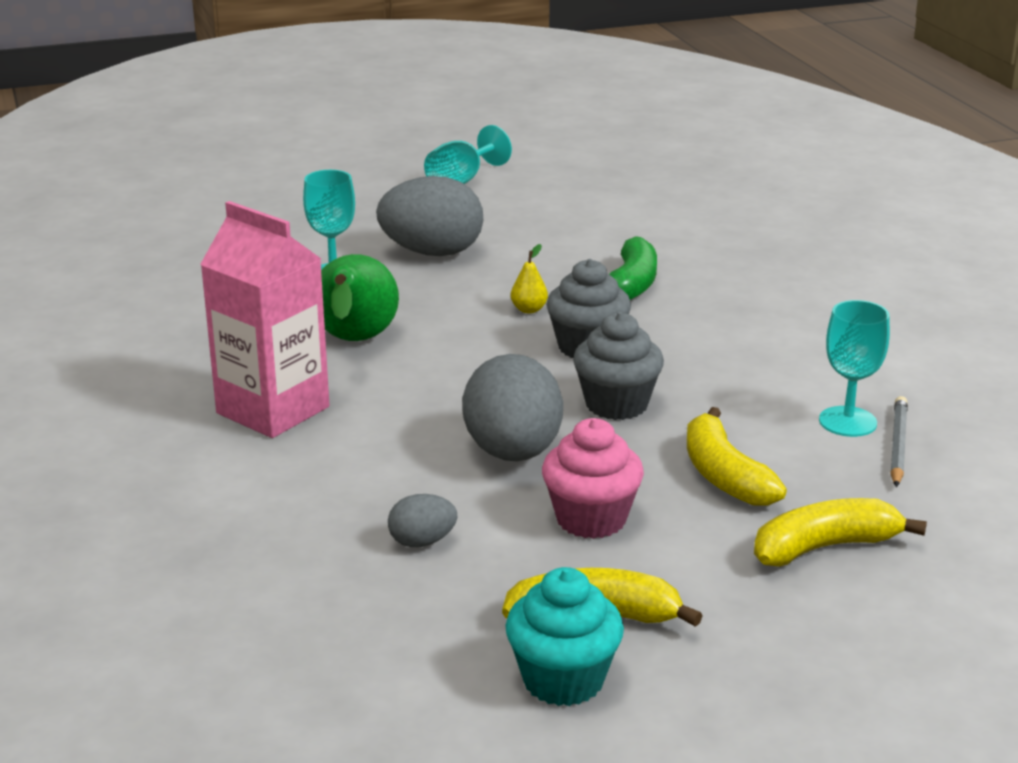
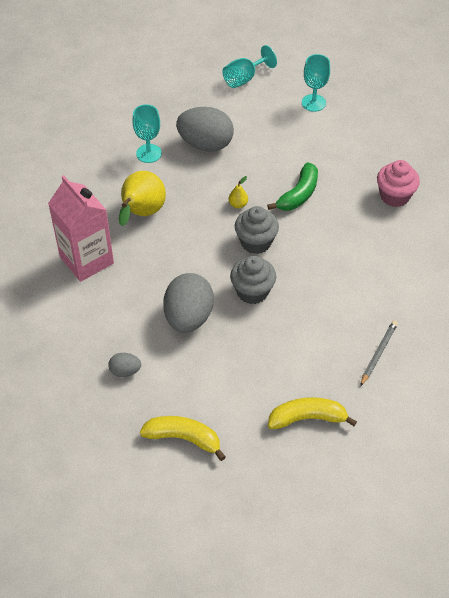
camera: 15 degrees right, 25 degrees up
(354, 342) = (141, 214): green pear -> yellow pear
(563, 680) = (155, 474): turquoise cupcake -> none
(591, 519) = (207, 373): pink cupcake -> pink cupcake (394, 196)
(724, 475) = (282, 357): yellow banana -> none
(847, 422) = (361, 330): turquoise goblet -> turquoise goblet (313, 103)

